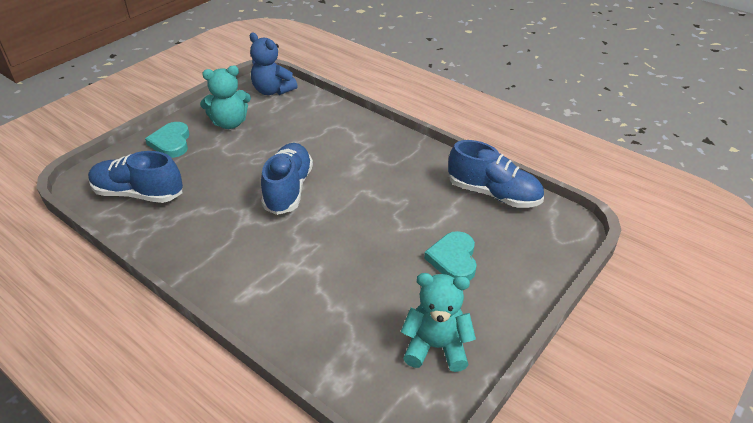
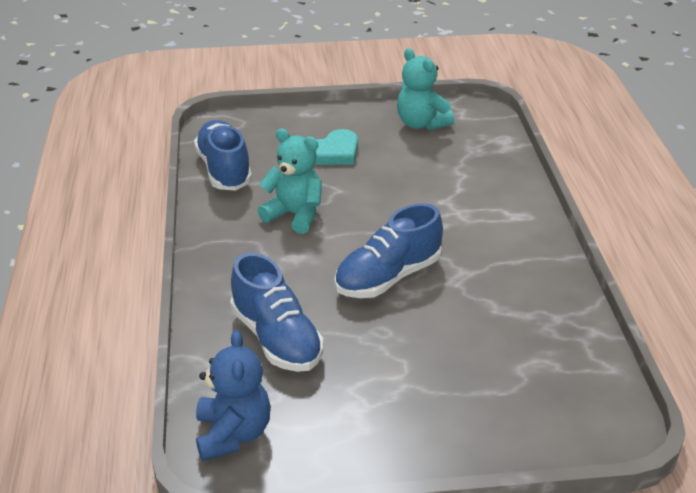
camera: 135 degrees left, 5 degrees down
(139, 193) = (553, 370): blue shoe -> blue shoe (276, 339)
(171, 142) = (459, 427): turquoise heart -> none
(230, 123) = (354, 410): turquoise teddy bear -> turquoise teddy bear (295, 215)

